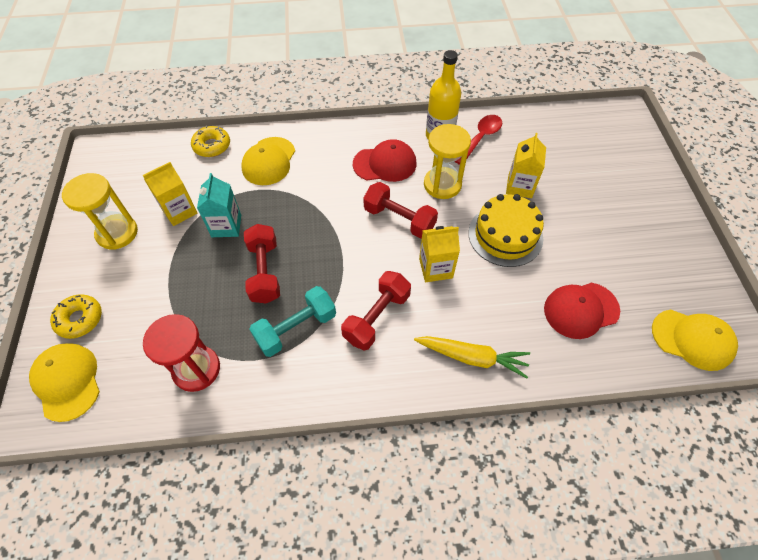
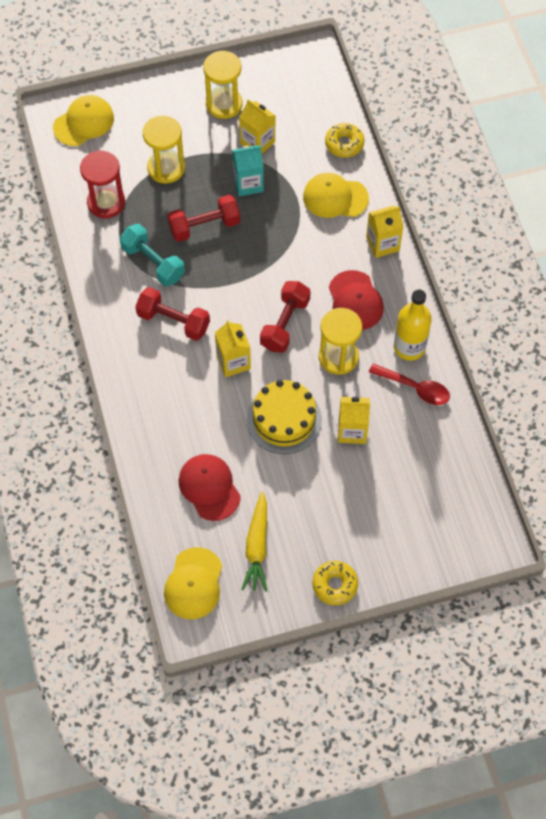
camera: 80 degrees right, 5 degrees up
(80, 319) = (136, 110): yellow donut -> yellow donut (335, 585)
(175, 299) = (166, 168): none -> yellow hourglass
(330, 136) = (382, 244): none -> yellow carton
(472, 357) = (147, 399): yellow carrot -> yellow carrot (257, 547)

